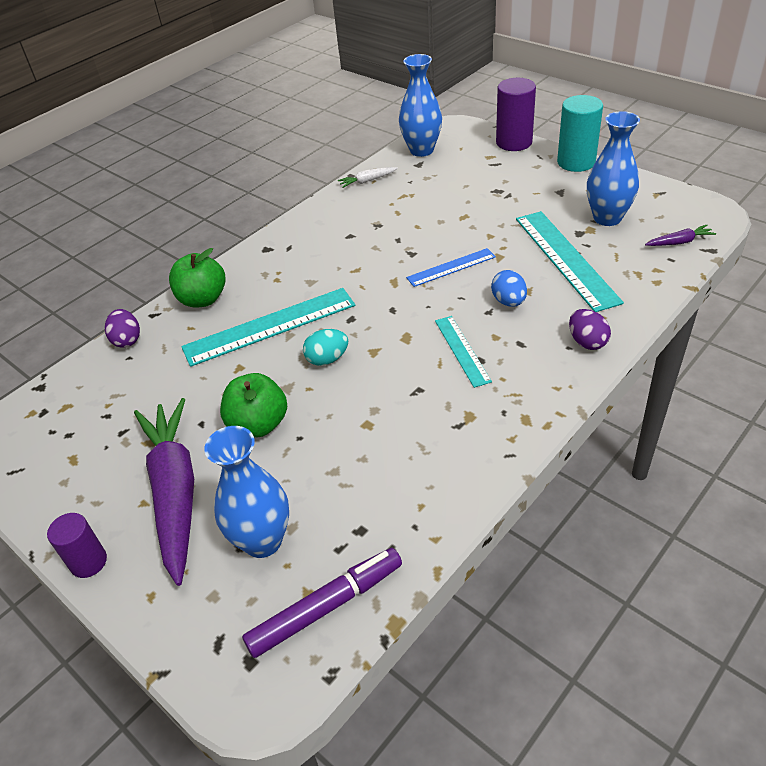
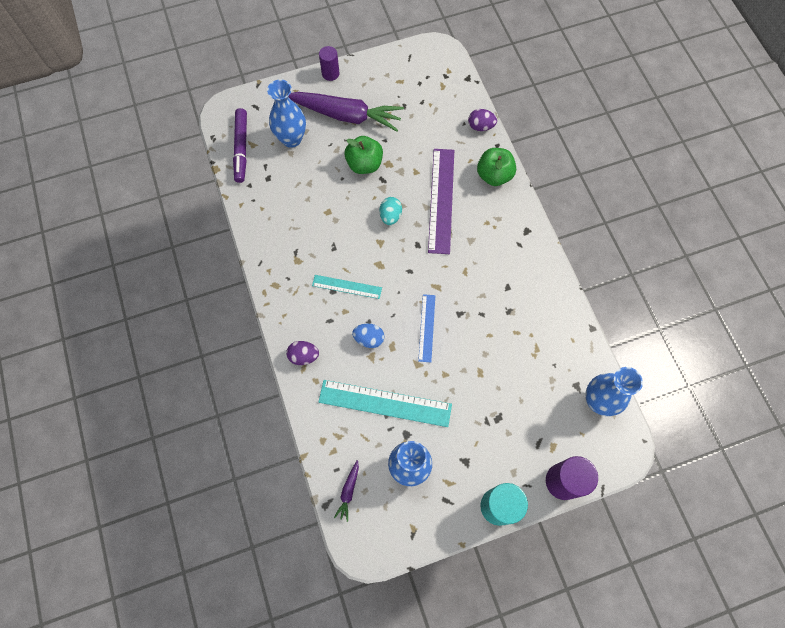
camera: 115 degrees right, 25 degrees up
(269, 326) = (441, 200): turquoise ruler -> purple ruler
(367, 181) = (575, 335): white carrot -> none

